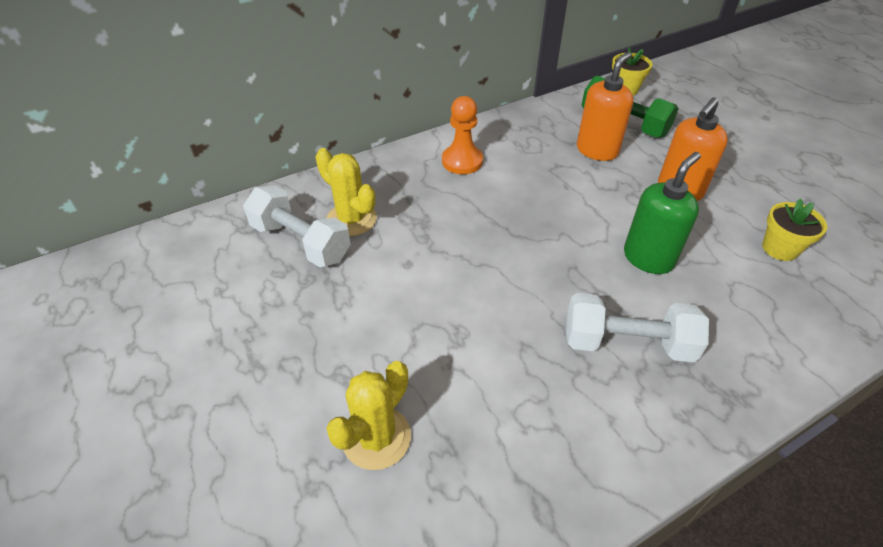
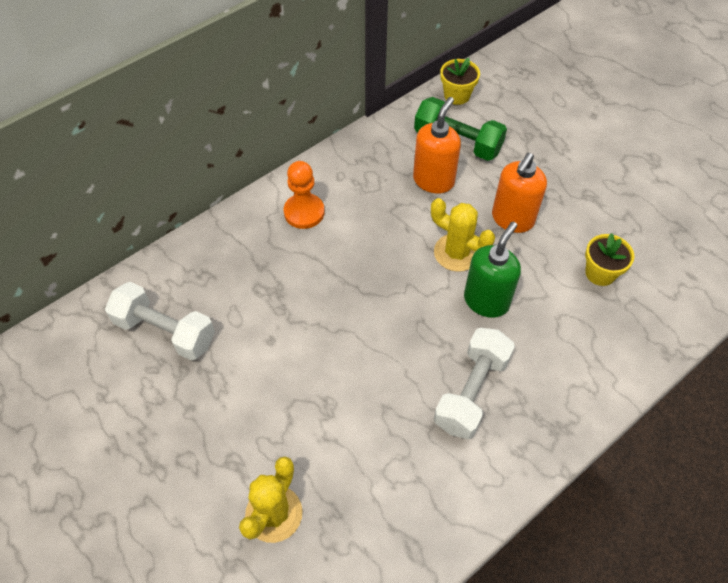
camera: 10 degrees left, 10 degrees up
(351, 219) = (208, 298): yellow cactus -> yellow cactus (456, 253)
(627, 343) = (471, 392): white dumbbell -> white dumbbell turned 60 degrees counterclockwise

